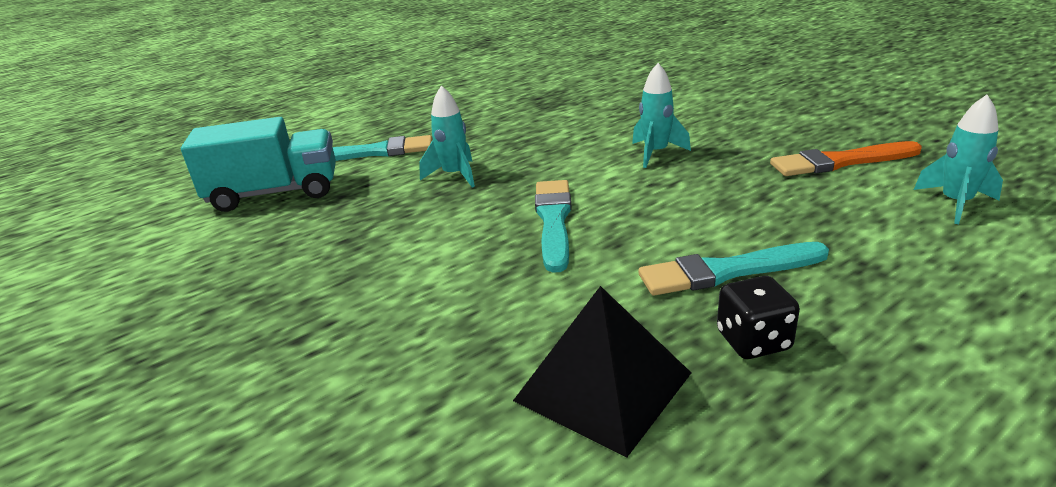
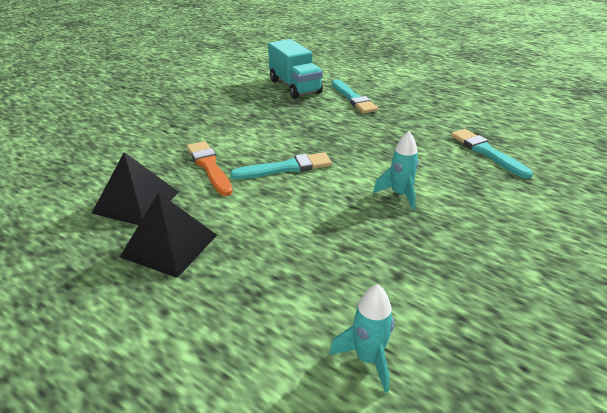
camera: 70 degrees right, 5 degrees up
(454, 175) = (333, 128): turquoise rocket -> none
(726, 271) = (238, 234): turquoise brush -> turquoise brush (486, 152)
(753, 341) = (169, 245): black dice -> black pyramid
(840, 162) = (428, 291): orange brush -> orange brush (209, 166)

